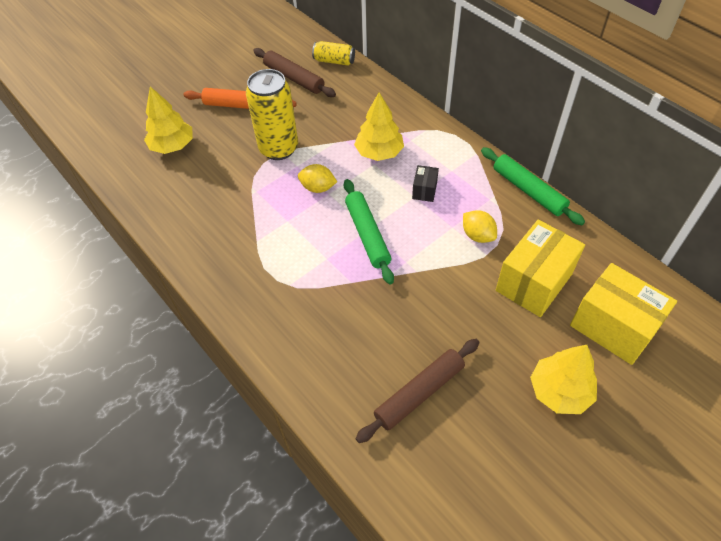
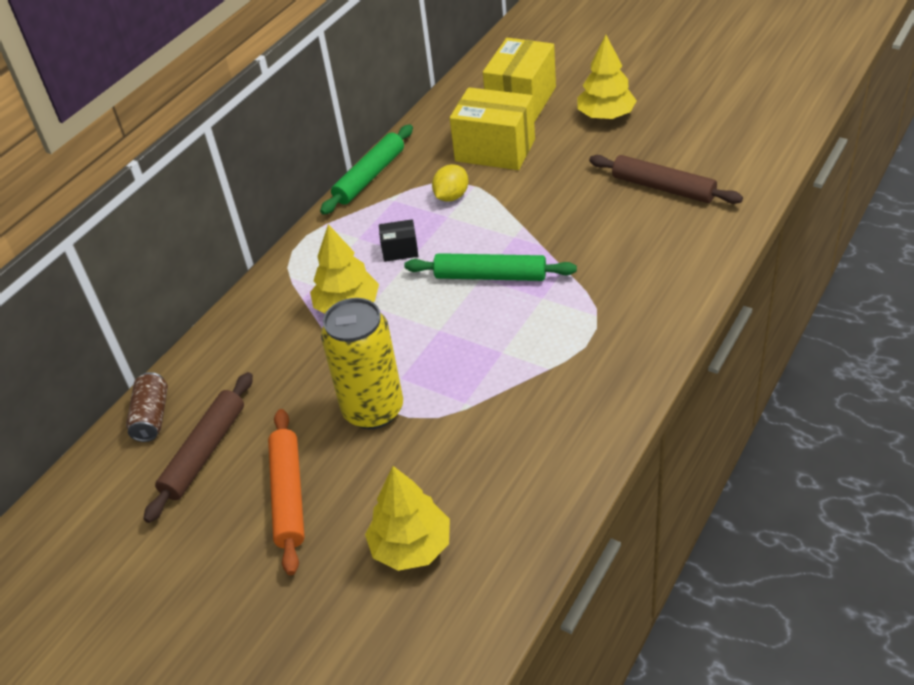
camera: 105 degrees left, 10 degrees down
(318, 188) = (433, 343): yellow lemon -> none
(334, 61) = (152, 417): yellow can -> brown can
(367, 234) = (490, 276): green rolling pin -> green rolling pin turned 45 degrees clockwise

